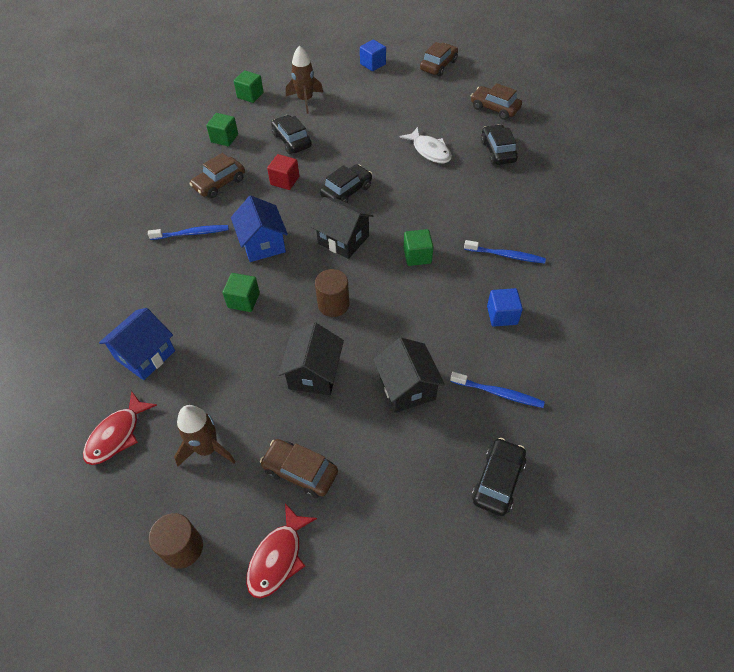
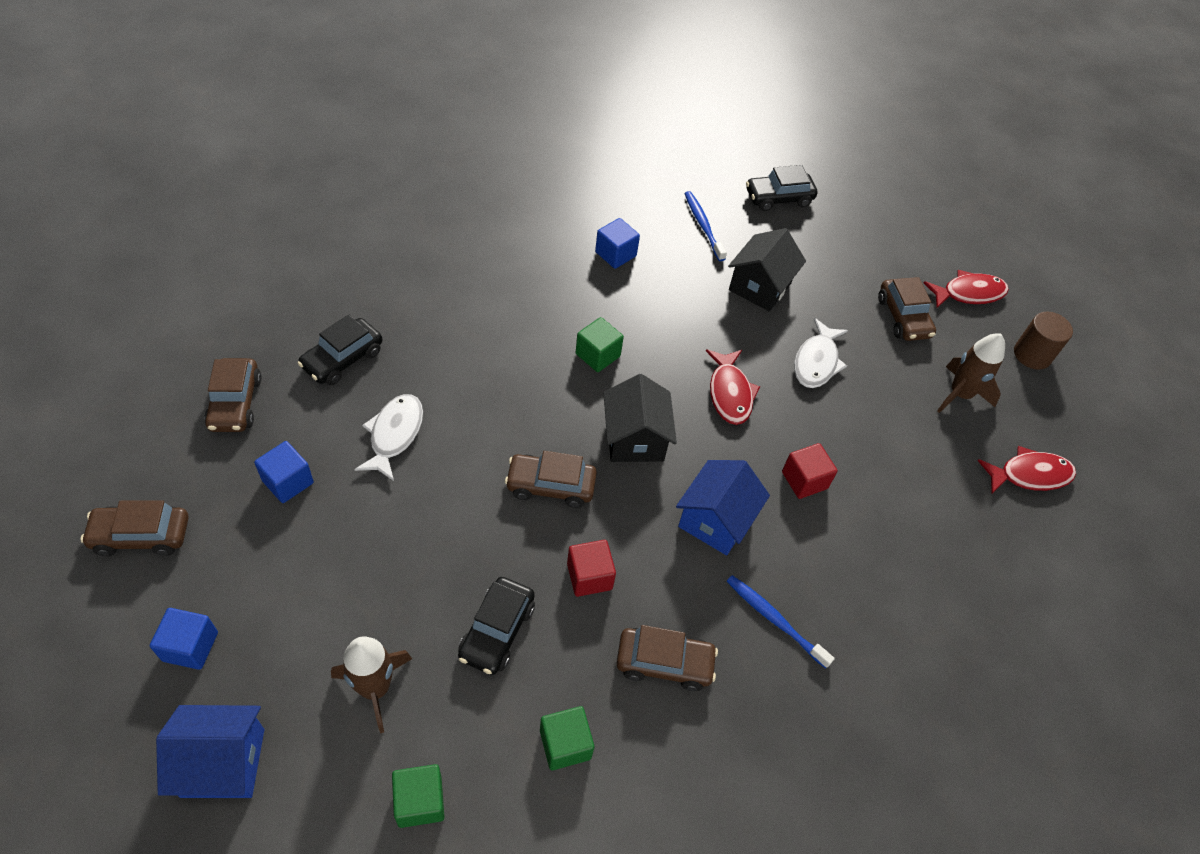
camera: 135 degrees left, 0 degrees up
(145, 355) = (950, 522): blue house -> blue house (223, 762)
(243, 300) = (804, 480): green cube -> red cube
(314, 373) = (816, 361): black house -> white fish
(333, 304) = (730, 393): brown cylinder -> red fish
(346, 191) = (550, 486): black car -> brown car
(431, 109) = (288, 482): none -> blue cube
(506, 255) = (531, 281): blue toothbrush -> none

